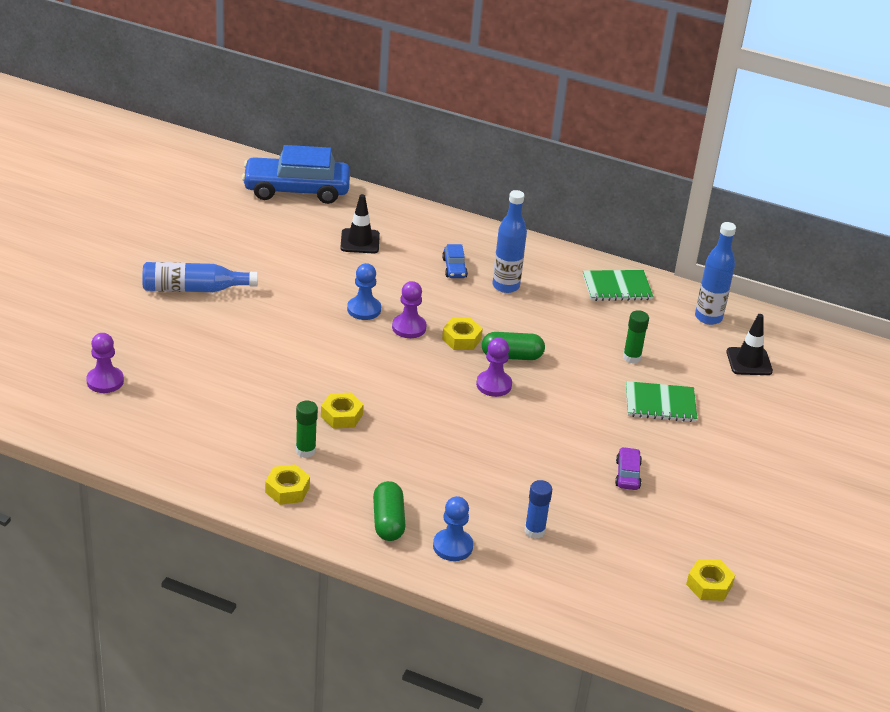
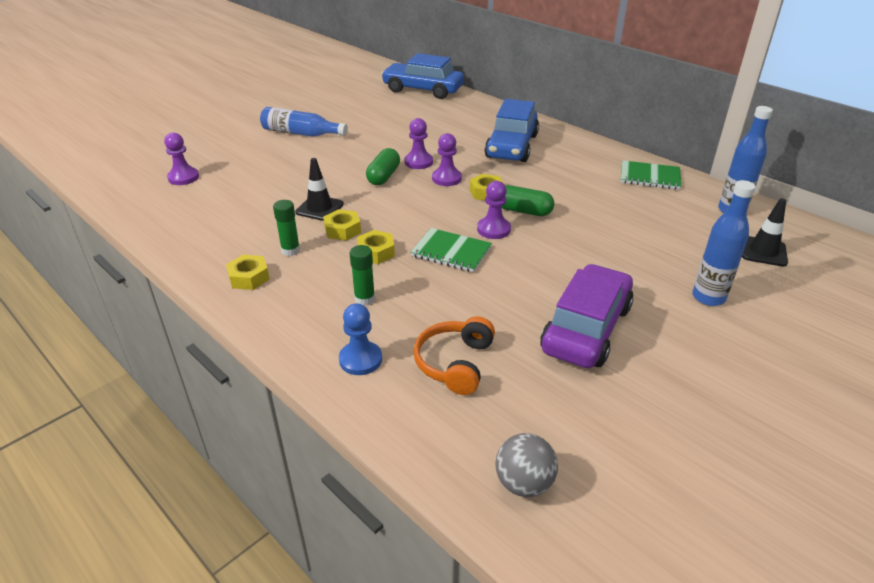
camera: 25 degrees right, 0 degrees up
(360, 241) = (447, 122): black traffic cone -> black traffic cone (319, 208)
(364, 309) = (418, 162): blue pawn -> purple pawn
(388, 521) = (315, 323): green capsule -> green capsule (383, 176)
(454, 268) = (512, 146): blue car -> blue car, size x2.32
(506, 286) = (548, 163): blue bottle -> blue bottle (708, 297)
(534, 531) = (455, 363): blue glue stick -> orange headphones
(627, 474) = (586, 329): purple car -> purple car, size x2.32
(631, 357) = (639, 229): green glue stick -> green glue stick (364, 299)
(637, 612) = (524, 483): none -> grey ball
(660, 404) = (651, 271): green notebook -> green notebook (451, 252)
(709, 585) = (631, 473): yellow nut -> yellow nut (376, 252)

